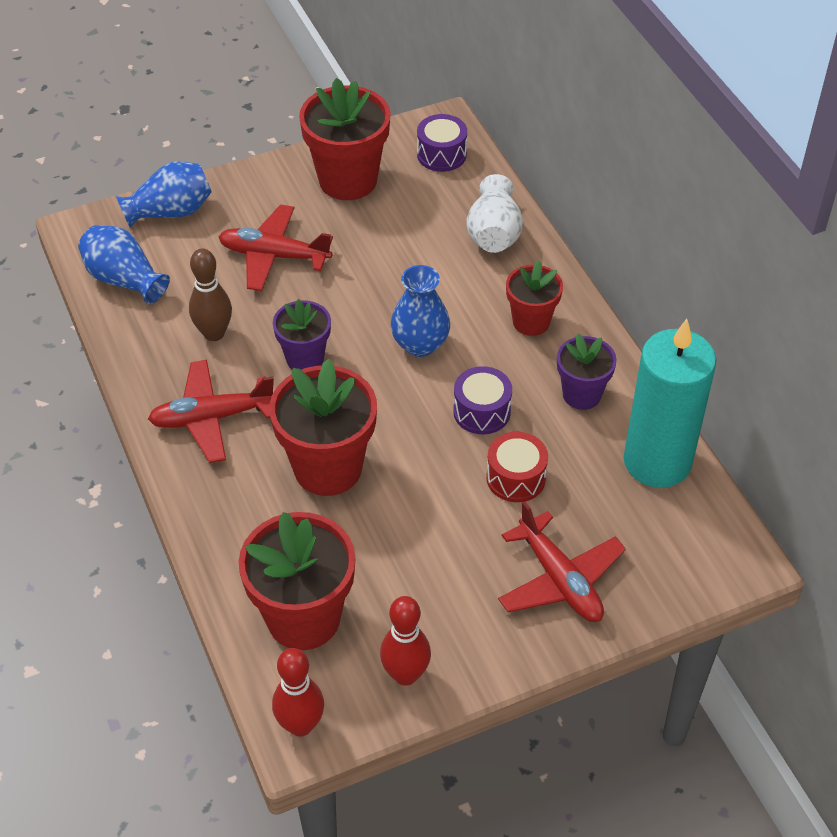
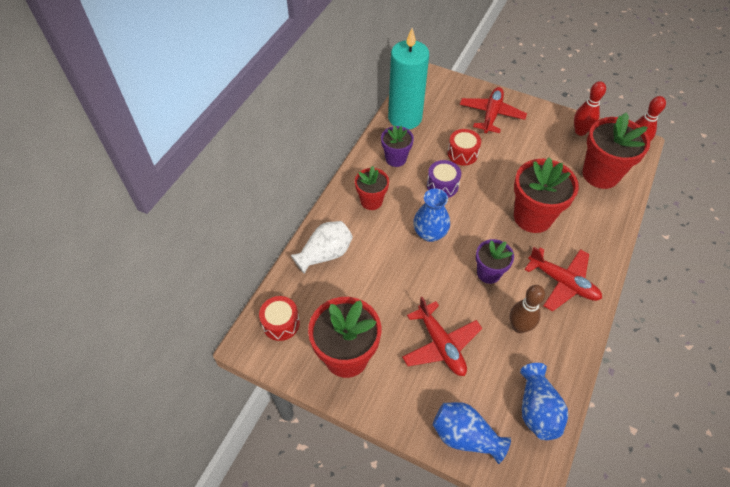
camera: 130 degrees left, 5 degrees up
(441, 154) = (281, 323): purple drum -> red drum

